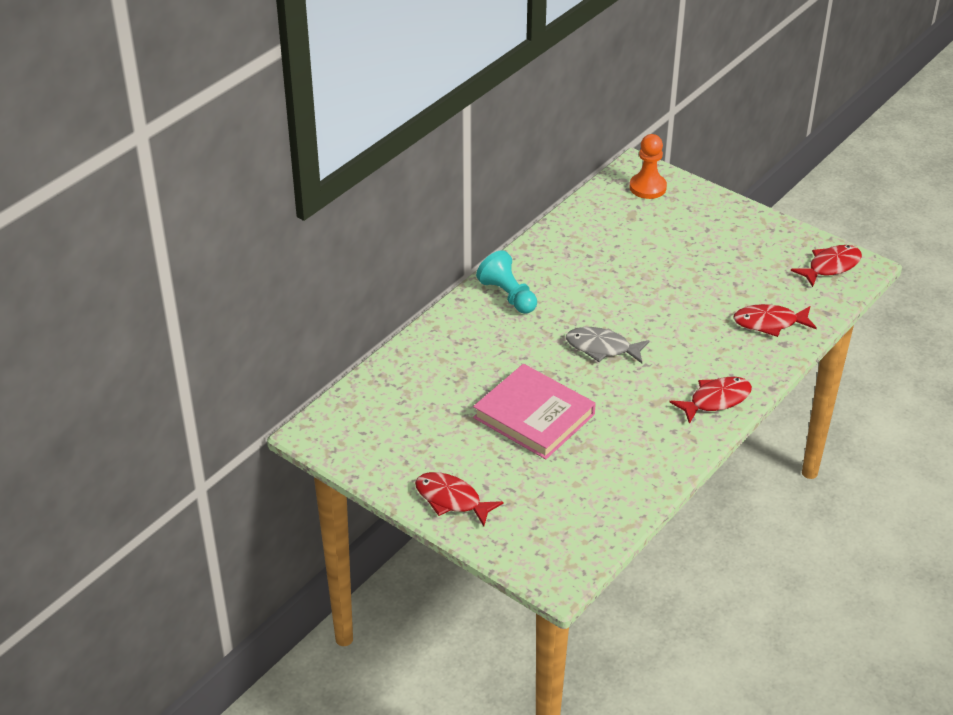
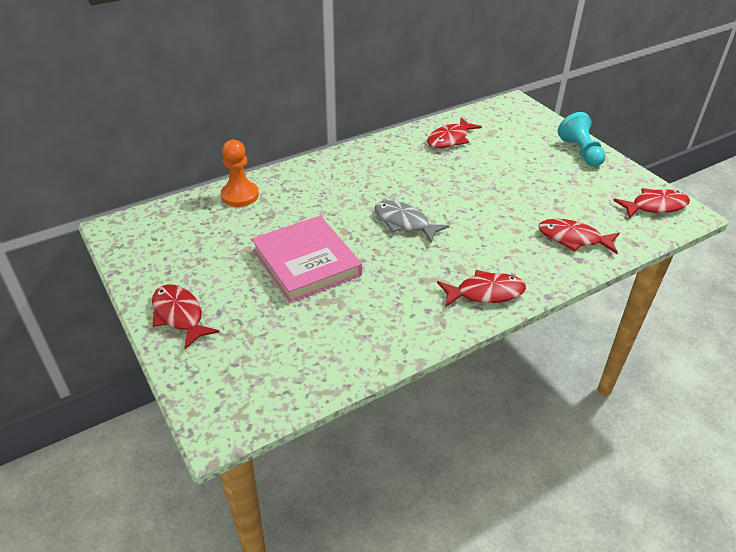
camera: 20 degrees right, 0 degrees up
(508, 295) = (351, 166): turquoise pawn -> turquoise pawn (580, 152)
(592, 235) = (450, 139): none -> red fish
(647, 187) = (516, 117): orange pawn -> orange pawn (240, 195)

